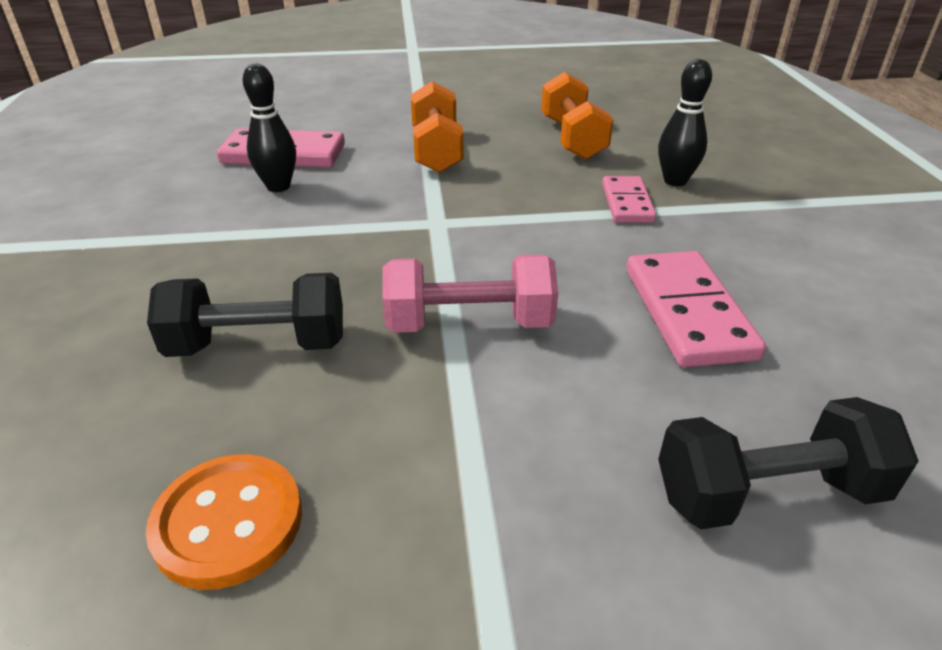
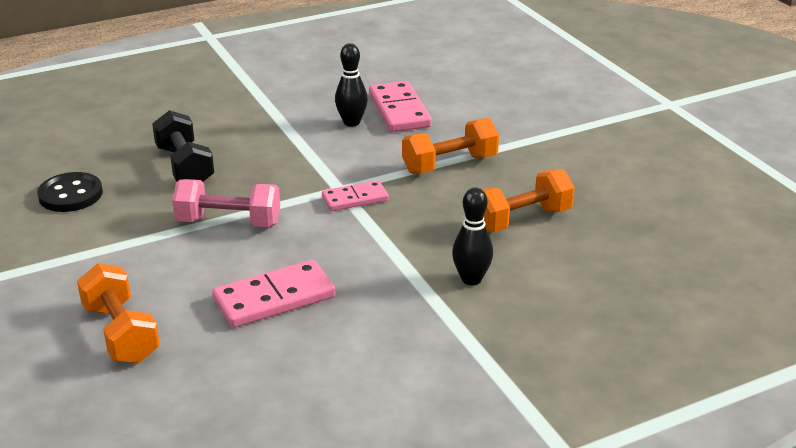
camera: 70 degrees right, 5 degrees down
(228, 522) = (70, 195): orange button -> black button
(469, 323) = (229, 222): pink dumbbell -> pink dumbbell turned 60 degrees counterclockwise
(627, 203) = (415, 260): pink domino -> pink domino (355, 199)
(768, 493) = (121, 333): black dumbbell -> orange dumbbell

